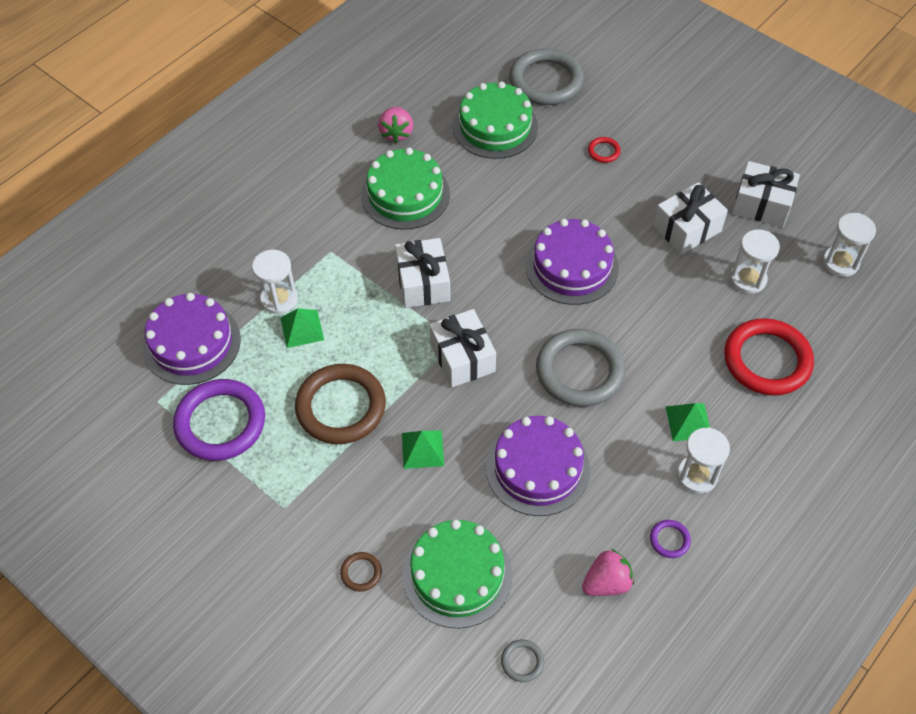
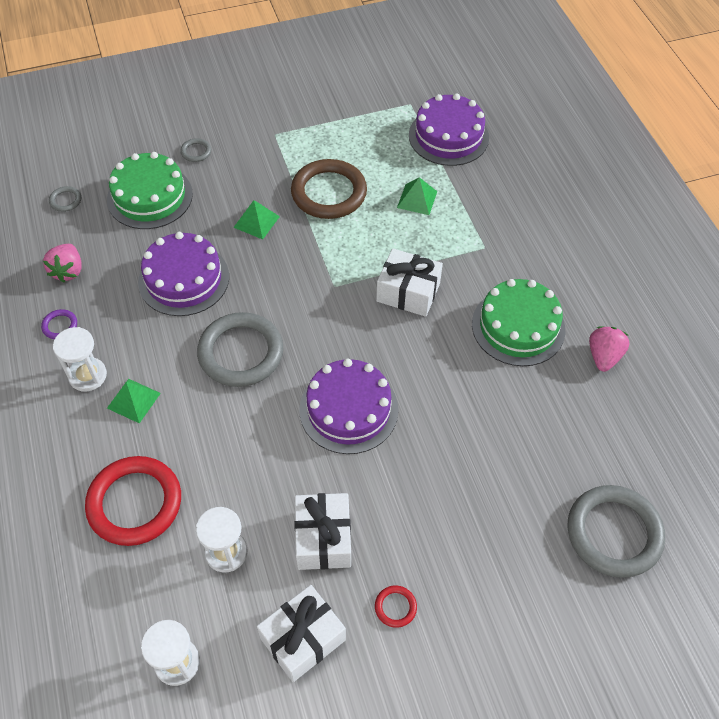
camera: 120 degrees right, 0 degrees up
(220, 423) = (367, 127): purple ring -> none
(279, 299) = (456, 197): white hourglass -> none
(361, 573) = (196, 152): brown ring -> grey ring
(396, 133) = (603, 356): pink strawberry -> pink strawberry turned 75 degrees clockwise
(462, 357) = (315, 282): white gift -> none
(495, 126) = (567, 445): green cake -> none
(603, 151) = (474, 526): red ring -> red ring (395, 607)

